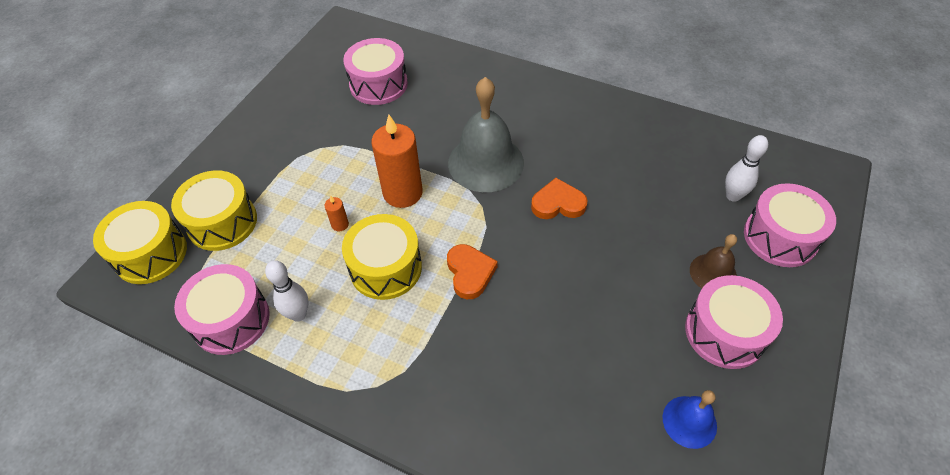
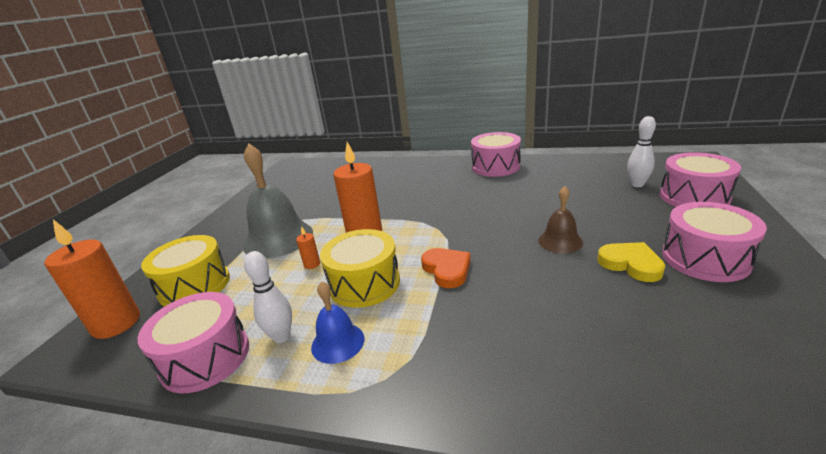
camera: 10 degrees left, 25 degrees down
(151, 254) = (116, 323): yellow drum -> orange candle
(378, 84) = (326, 185): pink drum -> pink drum (495, 166)
(486, 162) = (429, 205): grey bell -> grey bell (278, 239)
(558, 203) = (501, 215): orange heart -> none
(649, 318) = (631, 264): none -> yellow heart
(689, 421) = (735, 329): blue bell -> blue bell (338, 342)
(713, 273) = (660, 226): brown bell -> brown bell (560, 241)

